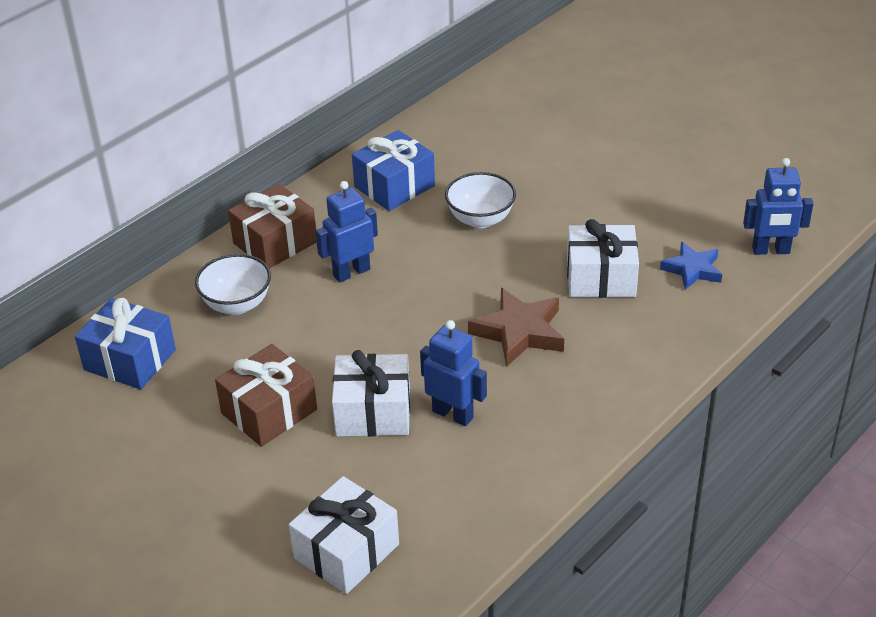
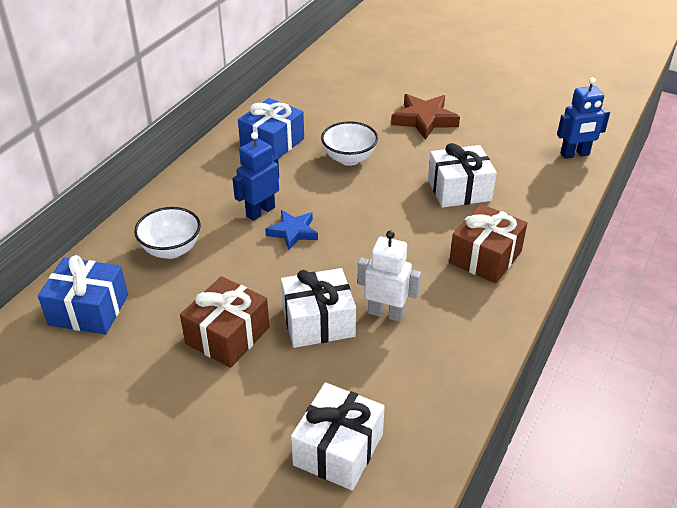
camera: 15 degrees left, 0 degrees up
(275, 243) = (189, 197): brown gift -> brown gift (485, 257)
(453, 414) = (386, 313): blue robot -> white robot
(519, 332) = (413, 239): brown star -> brown star (424, 120)
(692, 269) = (525, 175): blue star -> blue star (293, 232)

